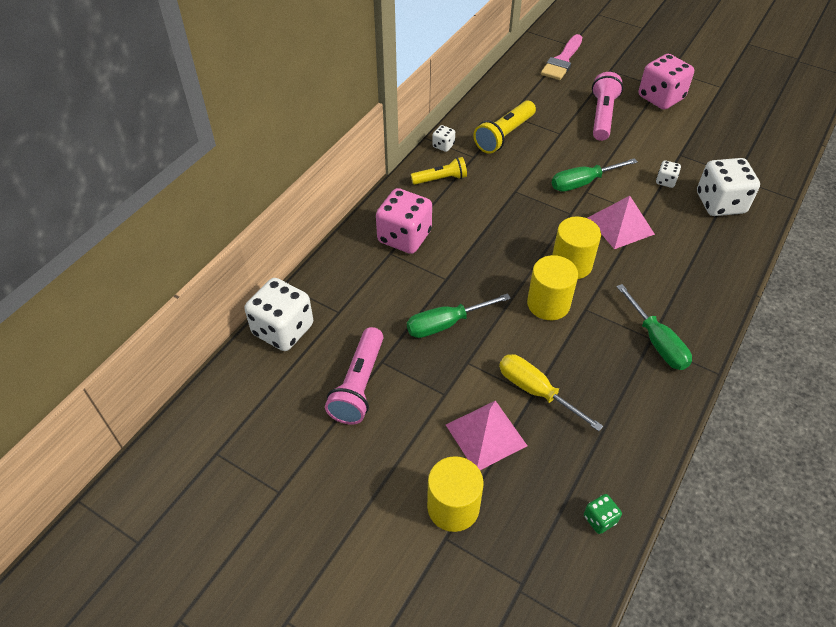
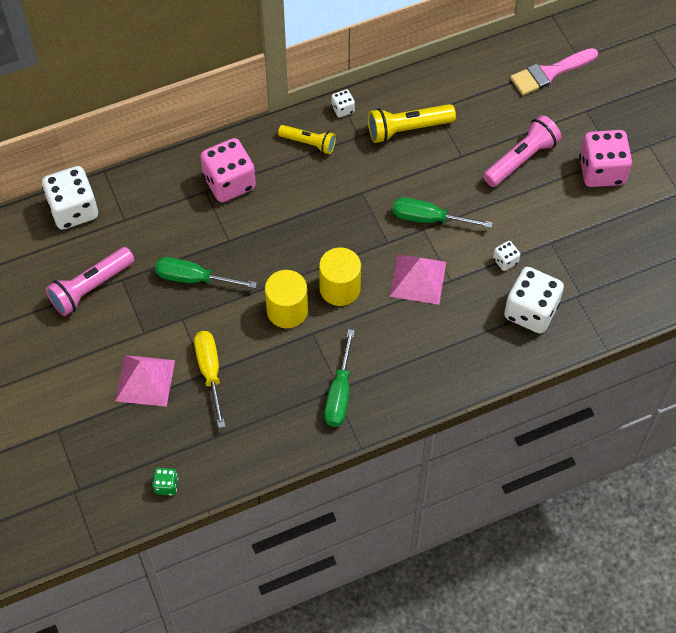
camera: 35 degrees right, 10 degrees up
(453, 507) = (79, 414): yellow cylinder -> none

